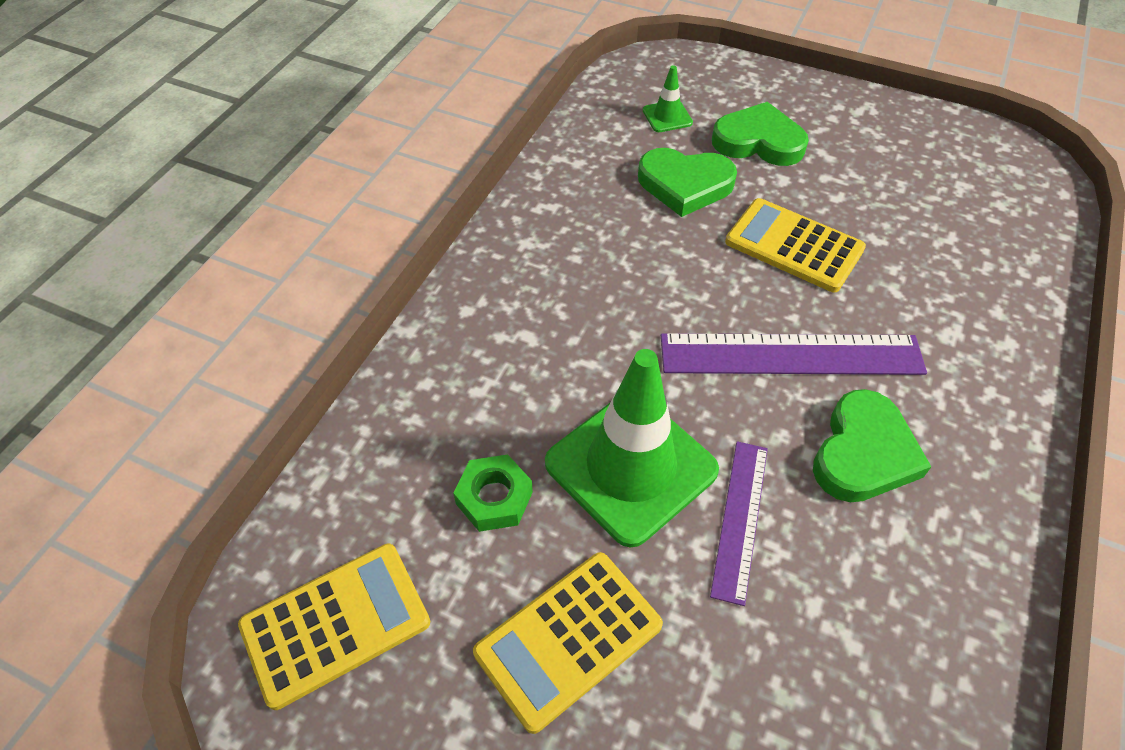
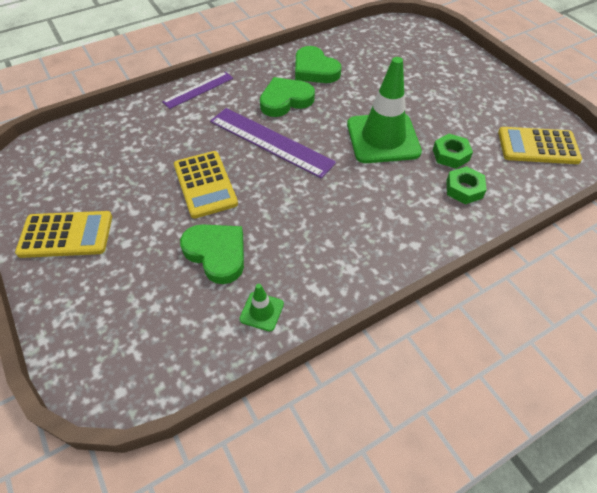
camera: 145 degrees left, 0 degrees up
(439, 436) = (464, 189): none -> green nut
(568, 639) = (447, 105): yellow calculator -> yellow calculator (66, 235)
(667, 117) = (164, 318): green traffic cone -> green traffic cone (261, 311)
(740, 519) = (355, 105): purple ruler -> purple ruler (198, 90)
(758, 141) = (135, 258): green heart -> green heart (315, 70)

